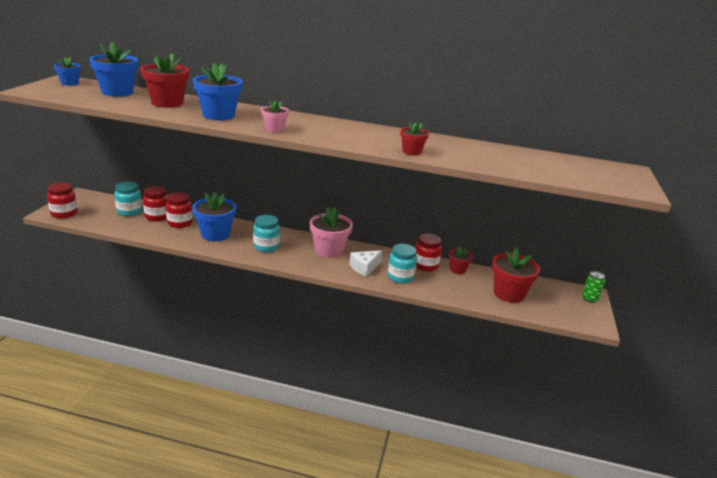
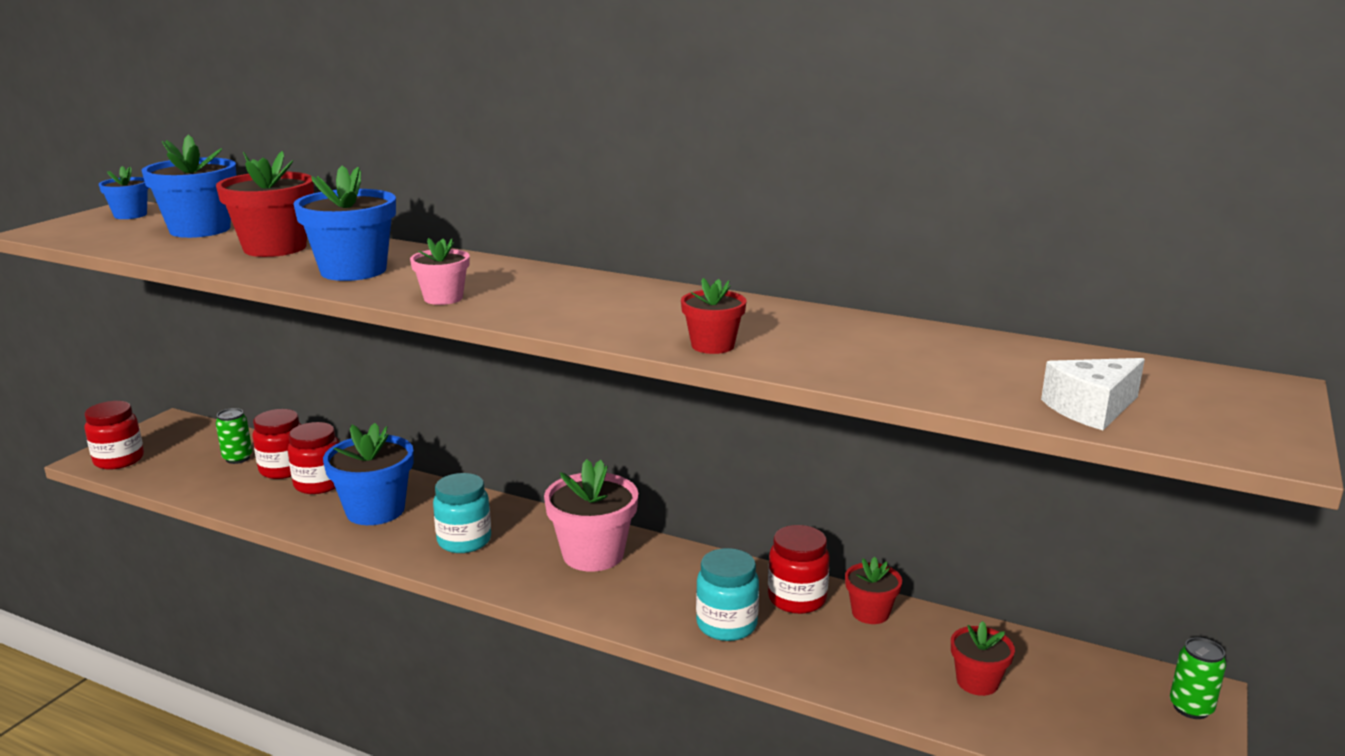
camera: 15 degrees right, 5 degrees down
(129, 212) = (238, 458): turquoise jar -> green can
(364, 268) = (654, 598): white cheese -> white cheese (1091, 409)
(508, 294) = (977, 682): red flower pot -> red flower pot, size x0.56

